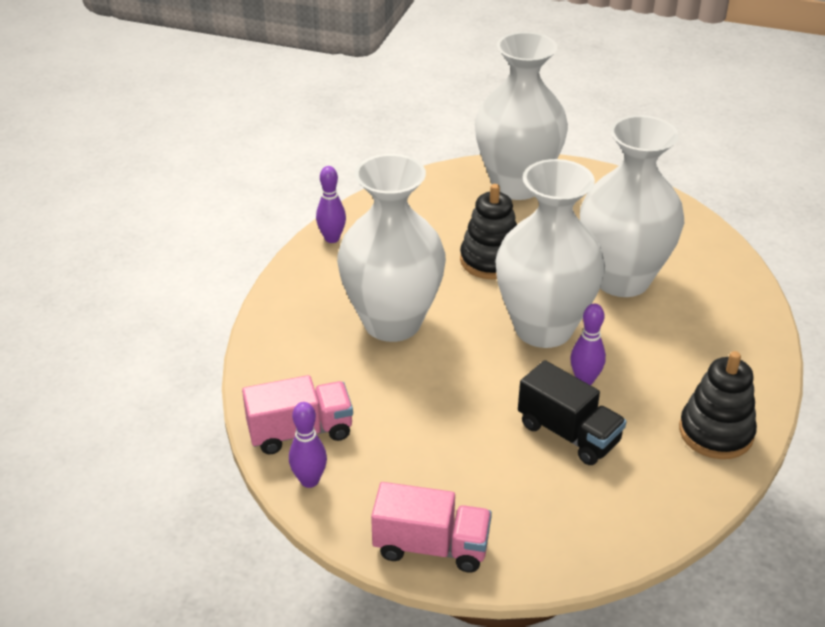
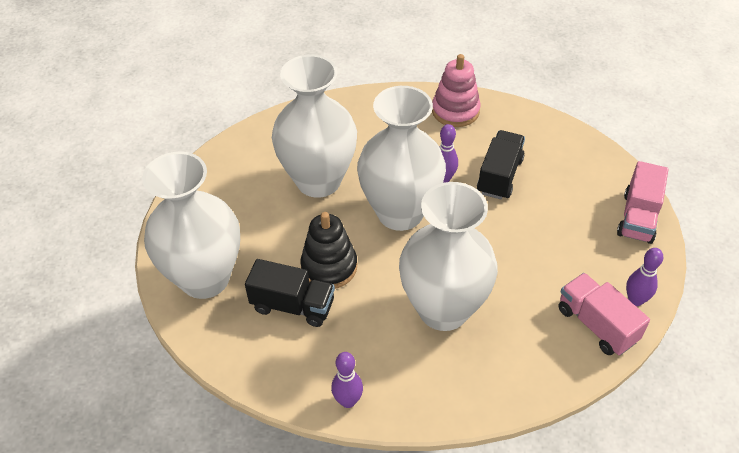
camera: 110 degrees left, 10 degrees up
(431, 546) = (638, 217): pink truck -> pink truck turned 150 degrees counterclockwise
(455, 229) = (293, 305): none -> black truck
(716, 432) = (455, 111): black stacking toy -> pink stacking toy

